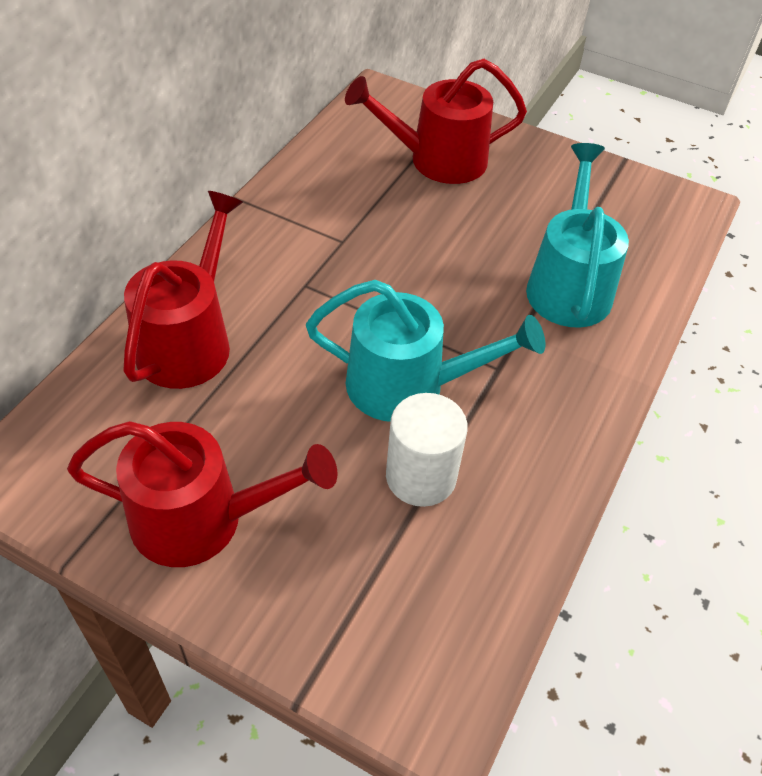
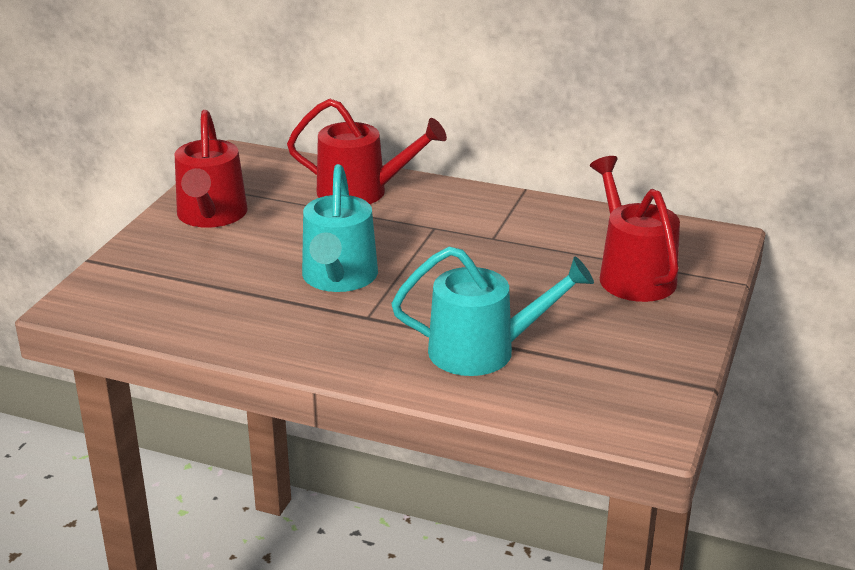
camera: 85 degrees right, 20 degrees down
(421, 476) = (252, 288): white cylinder -> none

